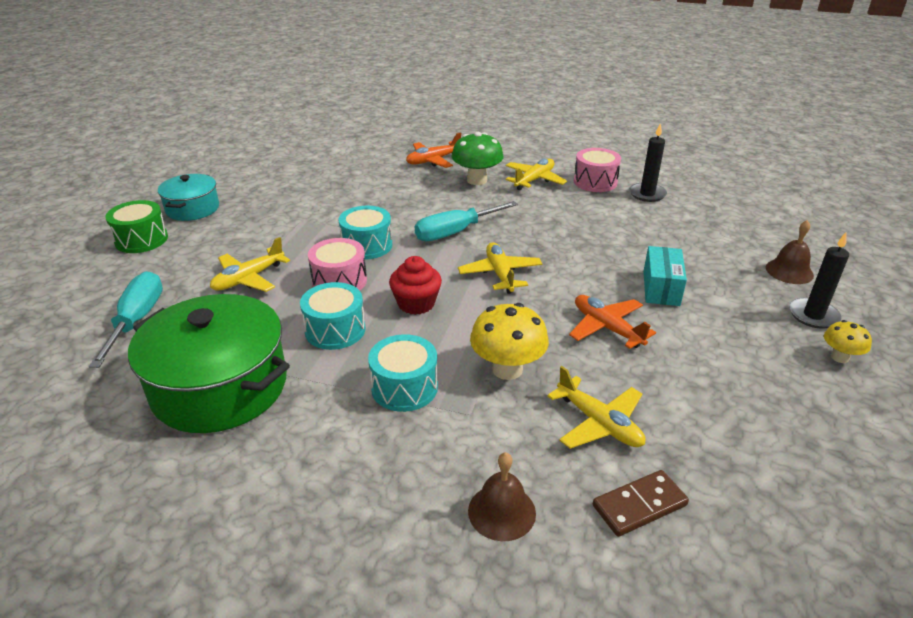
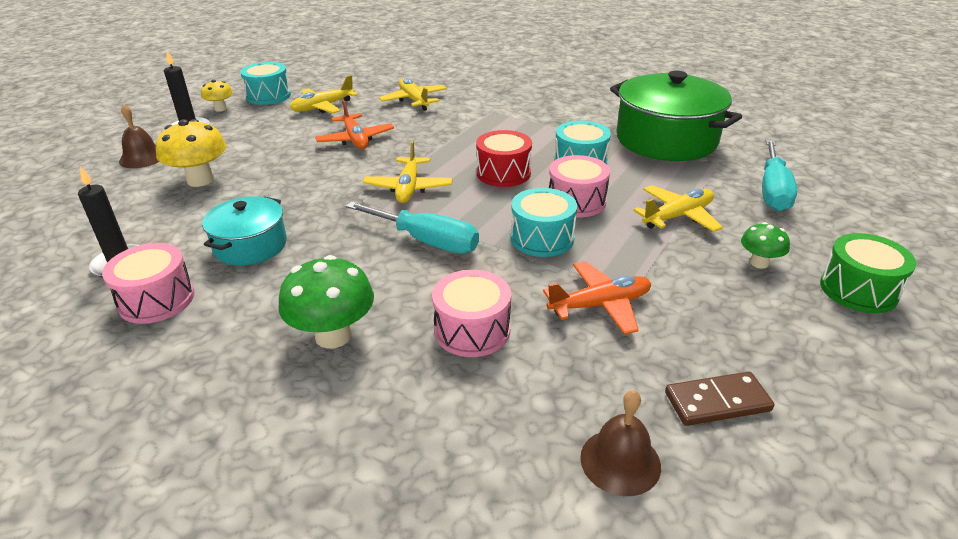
camera: 165 degrees left, 0 degrees up
(192, 209) = (825, 344): turquoise pot -> turquoise pot (250, 245)
(201, 249) = (759, 263): none -> green mushroom
(400, 191) = (472, 330): none -> pink drum
(404, 387) = (529, 126): turquoise drum -> turquoise drum (268, 96)
(416, 303) = (503, 173): red cupcake -> red drum
(433, 160) = (377, 412): orange plane -> orange plane (600, 305)
(455, 232) = (426, 241): turquoise screwdriver -> turquoise screwdriver turned 45 degrees clockwise
(501, 511) = (492, 82): brown bell -> brown bell (620, 461)
(507, 369) = (452, 127): yellow mushroom -> yellow mushroom (200, 180)
(534, 180) = (242, 320): yellow plane -> yellow plane (323, 107)
(639, 505) = (422, 77): brown domino -> brown domino (717, 401)
(661, 288) = (274, 159): turquoise box -> none

